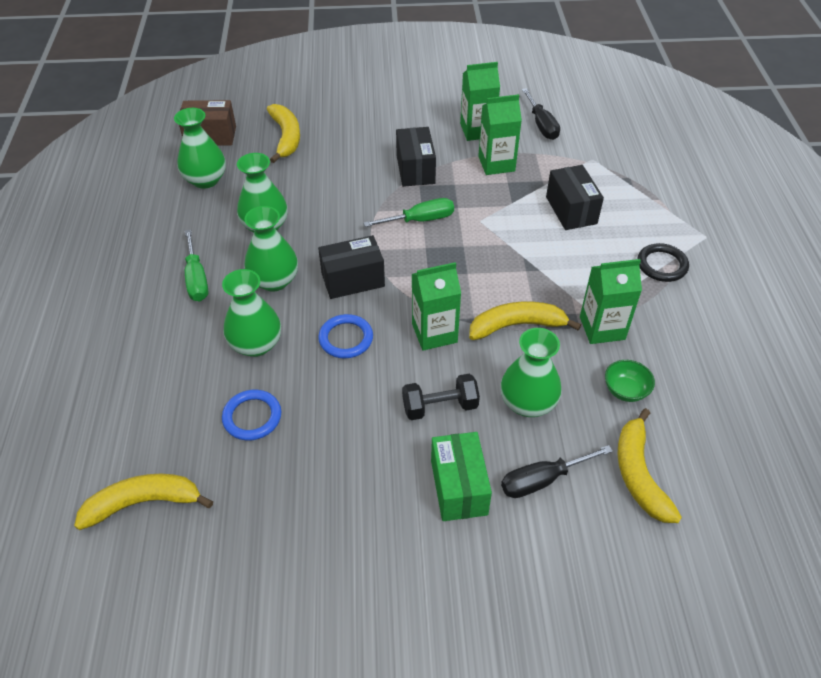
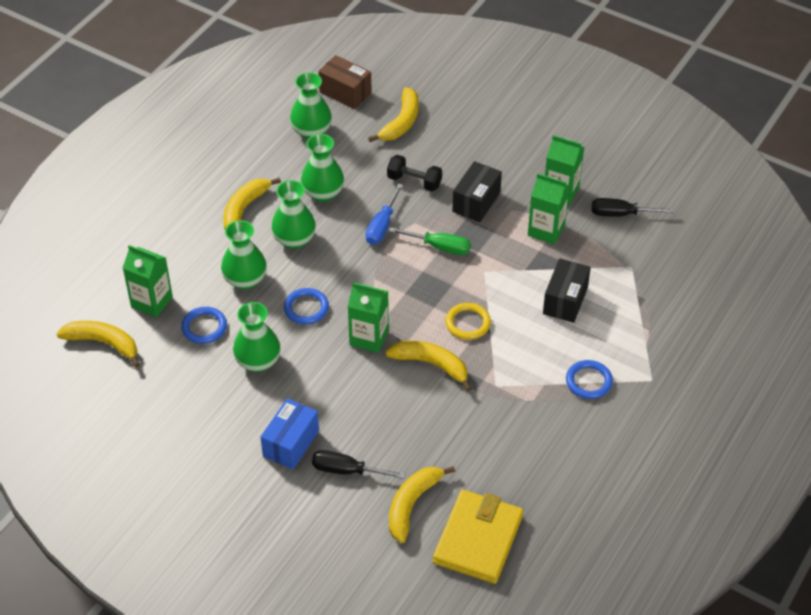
camera: 35 degrees right, 0 degrees up
(196, 279) = (244, 210): green screwdriver -> yellow banana
(350, 228) = (382, 226): none -> blue screwdriver
(353, 280) = (348, 268): black box -> none
(440, 407) = (326, 388): black dumbbell -> black dumbbell (414, 181)
(458, 487) = (291, 443): green box -> blue box
(511, 271) = (468, 323): none -> yellow ring
(527, 403) = (385, 419): green vase -> green vase (258, 361)
(541, 125) = (621, 214): black screwdriver -> black screwdriver turned 75 degrees clockwise
(602, 328) = (490, 401): green carton -> green carton (152, 302)
(625, 390) = (460, 450): green bowl -> none
(662, 265) = (588, 381): black ring -> blue ring
(732, 469) = (478, 539): none -> yellow wallet

